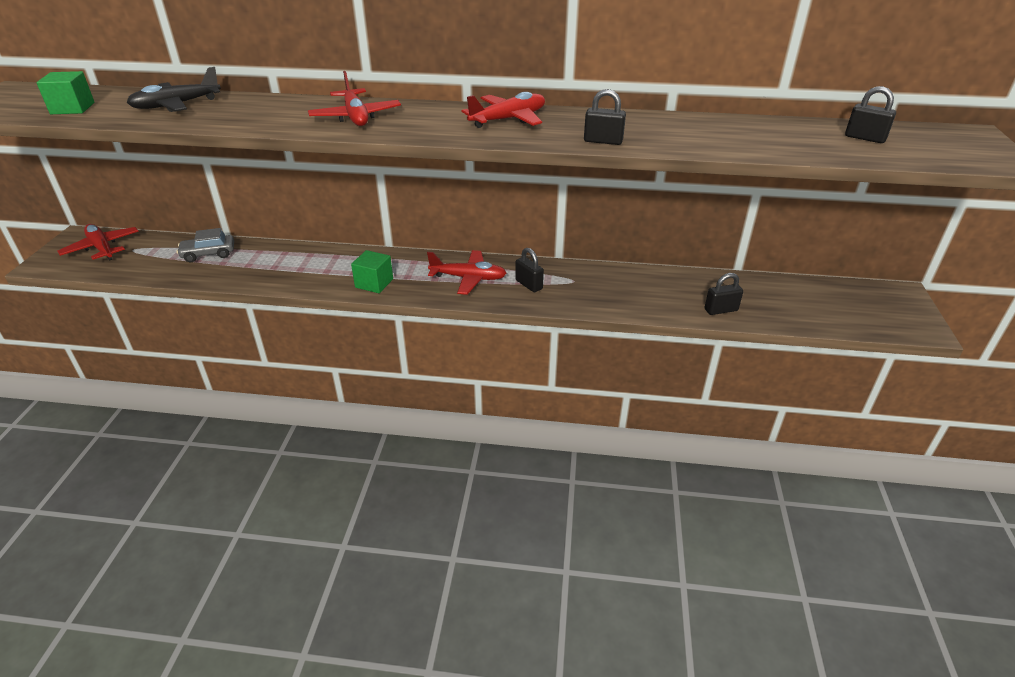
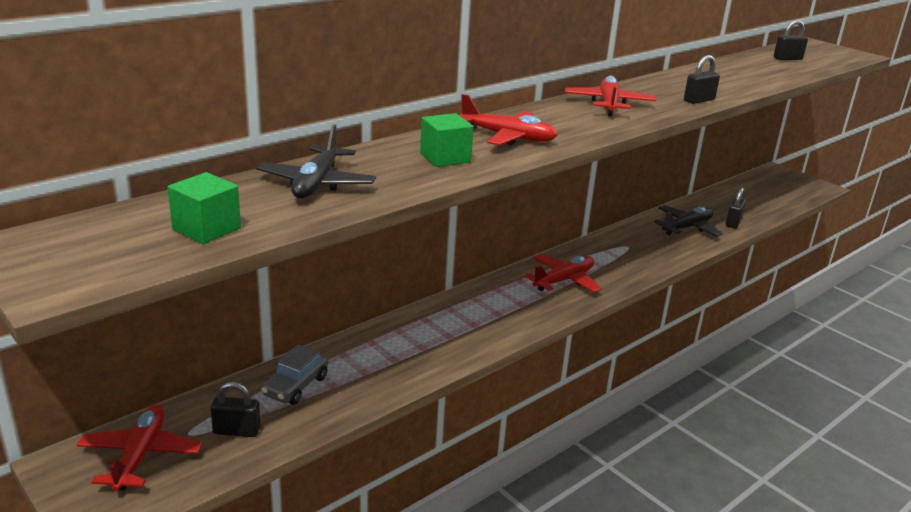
camera: 50 degrees left, 10 degrees down
(102, 248) = (140, 455): red plane -> red plane turned 90 degrees clockwise
(374, 283) = (508, 322): green cube -> green cube (445, 158)
(529, 284) = (609, 263): black padlock -> black padlock (237, 431)
(662, 292) = (687, 228): none -> black plane

